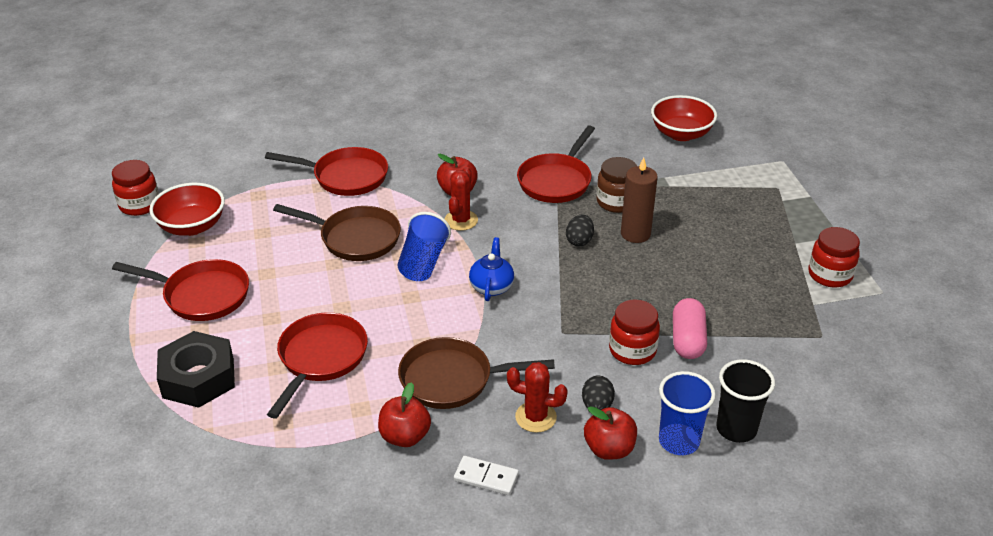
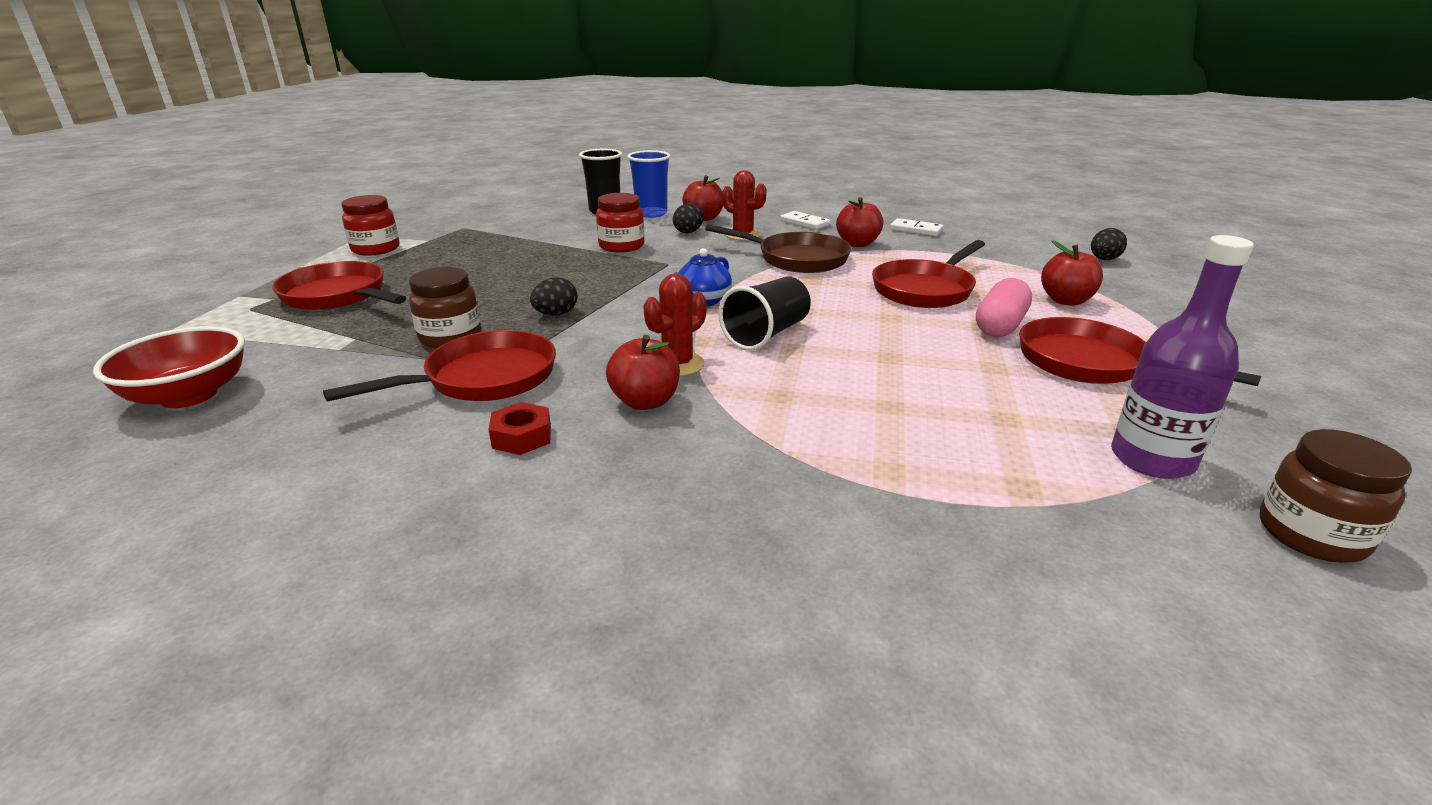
camera: 155 degrees left, 10 degrees down
(135, 485) = (1104, 259): none -> black egg
(139, 205) = (1311, 535): red jar -> brown jar
(192, 226) = (1152, 459): red bowl -> purple bottle
(198, 378) = (1066, 300): black nut -> red apple
(345, 177) = (830, 477): red pan -> red pan (338, 296)
(347, 502) = (916, 230): none -> white domino
(355, 238) = (849, 378): brown pan -> none
(423, 262) = (766, 334): blue cup -> black cup
(497, 158) = (522, 437): none -> red nut
(635, 234) = (485, 307): brown candle -> none
(687, 340) = (567, 243): pink capsule -> pink capsule (1000, 326)

